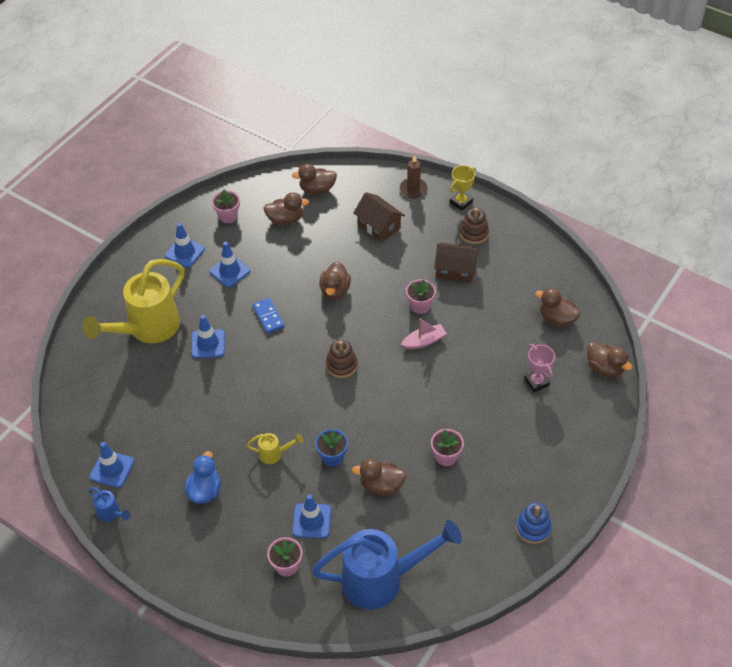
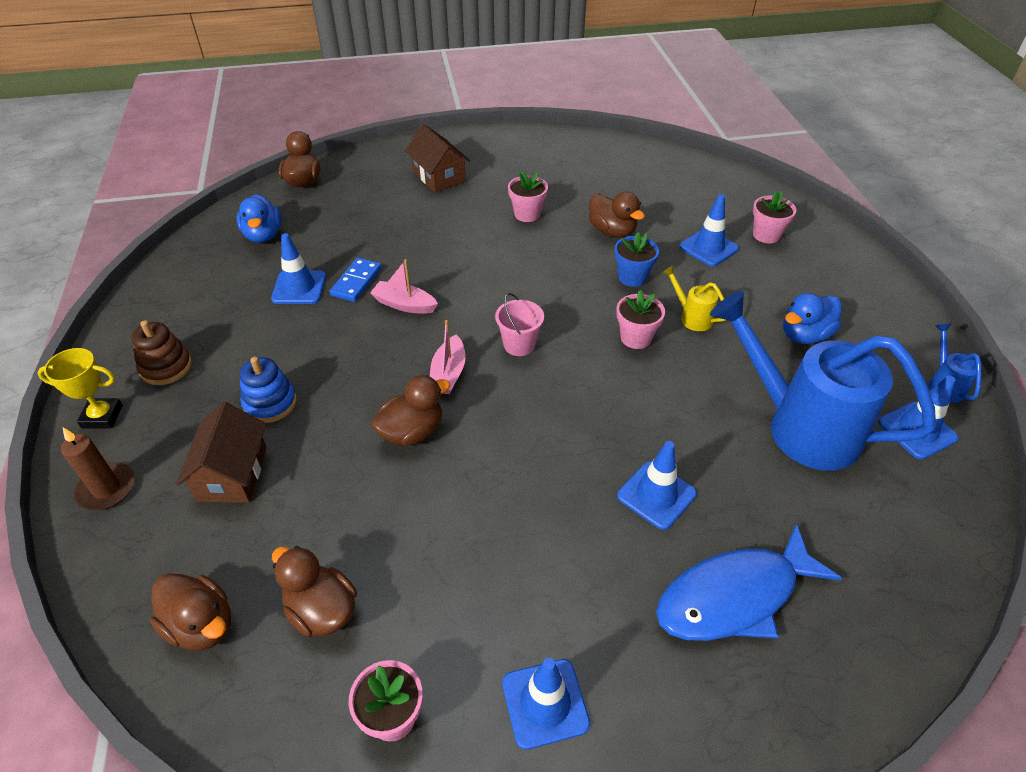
camera: 135 degrees left, 5 degrees down
(147, 329) = (734, 596): yellow watering can -> blue fish
(230, 271) = (510, 589): blue traffic cone -> blue traffic cone (299, 288)
(268, 317) = (535, 467): blue domino -> blue domino (356, 282)
(341, 365) = (519, 345): brown stacking toy -> pink bucket
(354, 325) = (448, 373): none -> pink boat
(383, 579) = (686, 183): blue watering can -> blue watering can (798, 425)
(420, 306) = (352, 339): pink flower pot -> pink flower pot (636, 338)
(455, 270) = (256, 345): brown house -> brown house (439, 176)
(533, 528) = (528, 143): blue stacking toy -> blue stacking toy (270, 403)
(536, 382) = (369, 208): pink trophy -> none
(556, 319) = (263, 235): brown duck -> blue duck

